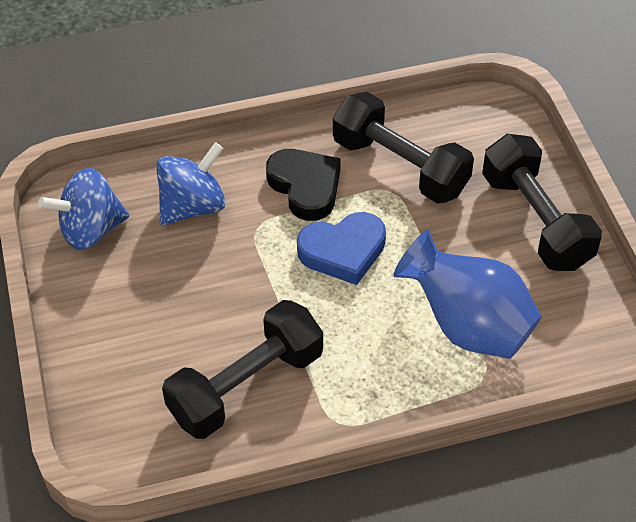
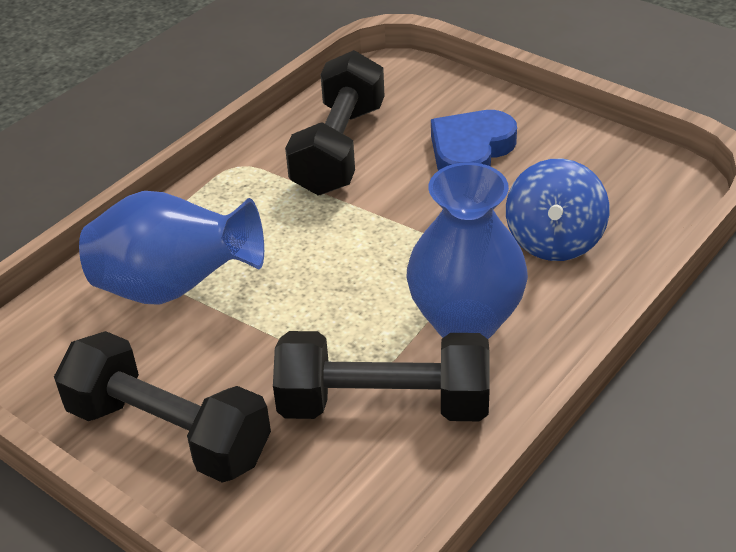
camera: 145 degrees right, 10 degrees down
(91, 230) = (616, 174): blue spinning top -> none
(305, 187) = (466, 321): black heart -> blue vase
(343, 251) = (360, 284): blue heart -> blue heart (470, 151)

